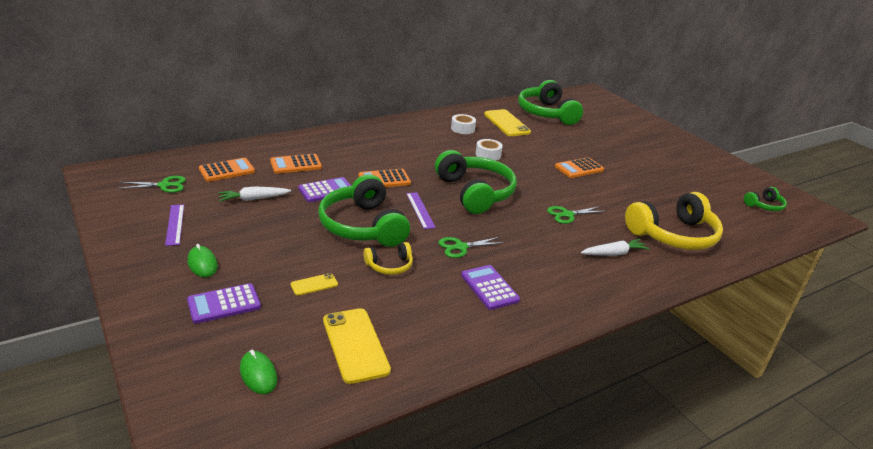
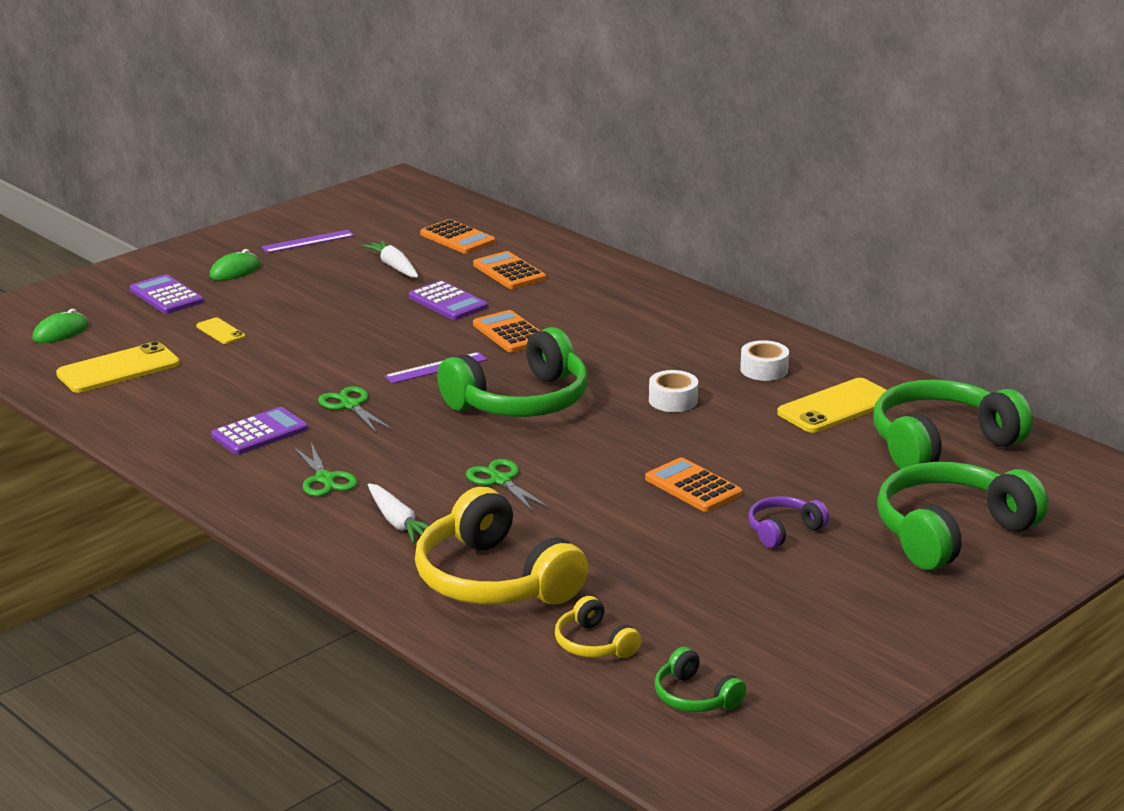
camera: 80 degrees right, 5 degrees down
(164, 185) = (393, 216): green scissors -> green scissors (325, 479)
(363, 226) = (367, 338): green headphones -> green headphones (950, 533)
(389, 266) = (280, 366): yellow headphones -> yellow headphones (594, 644)
(621, 158) = (783, 530): none -> purple headphones

